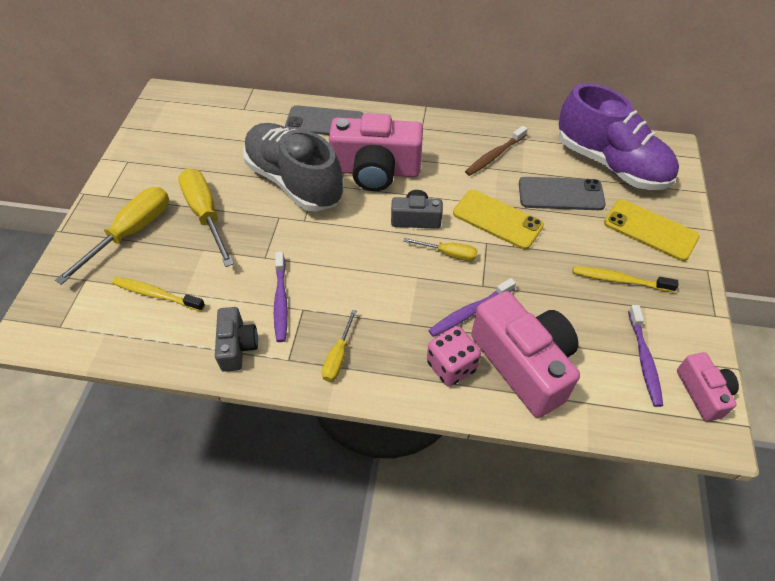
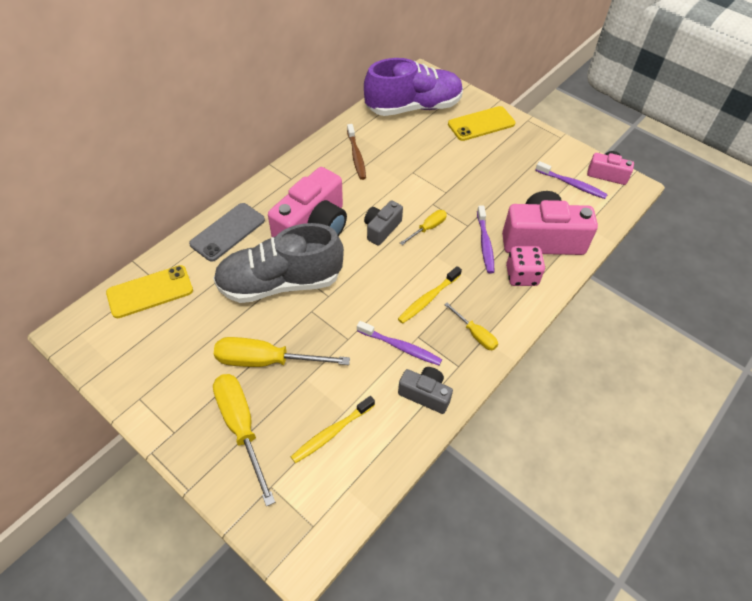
camera: 60 degrees left, 0 degrees up
(497, 219) = (417, 187): yellow phone -> yellow phone (150, 292)
(561, 194) = (420, 145): grey phone -> none
(619, 280) = (509, 160): yellow toothbrush -> yellow toothbrush (428, 299)

